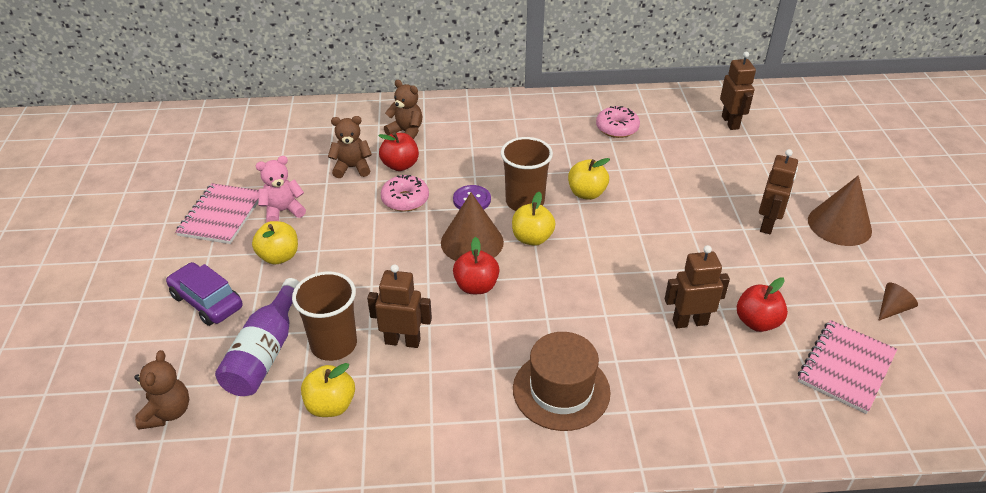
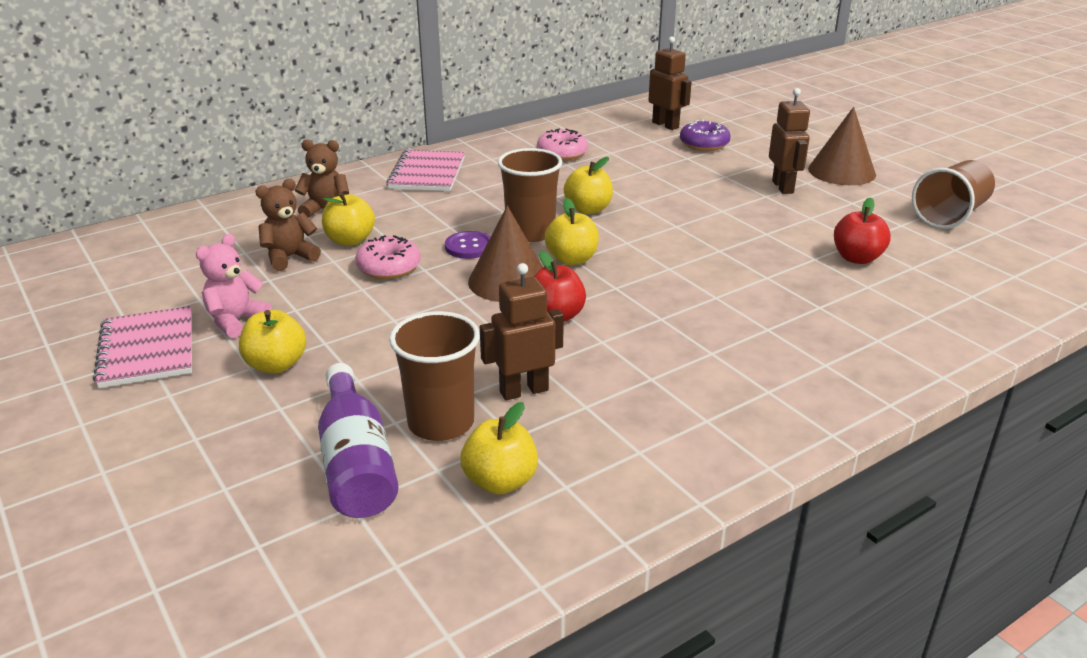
camera: 30 degrees left, 10 degrees down
(167, 412) = (275, 578): brown teddy bear -> none
(207, 301) = (215, 441): purple car -> none
(400, 165) = (350, 240): red apple -> yellow apple
(561, 390) = (743, 371): brown hat -> none
(689, 322) = (799, 277): brown robot -> none
(743, 154) = (704, 144): none -> purple donut
(846, 367) = (964, 266): pink notebook -> pink notebook (427, 173)
(892, 309) = (950, 215): brown cone -> brown cup

